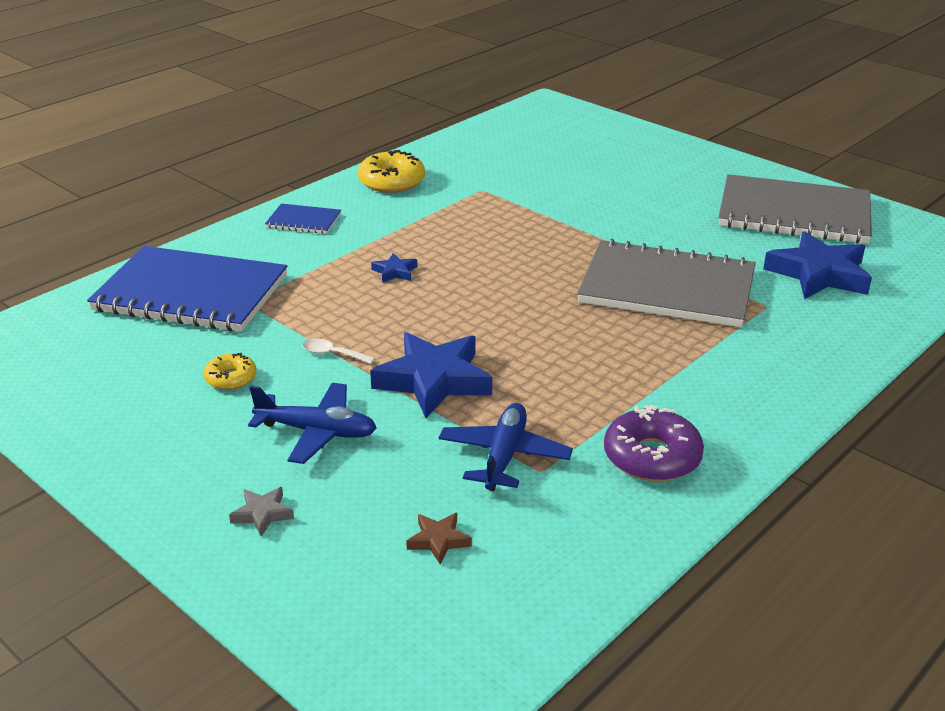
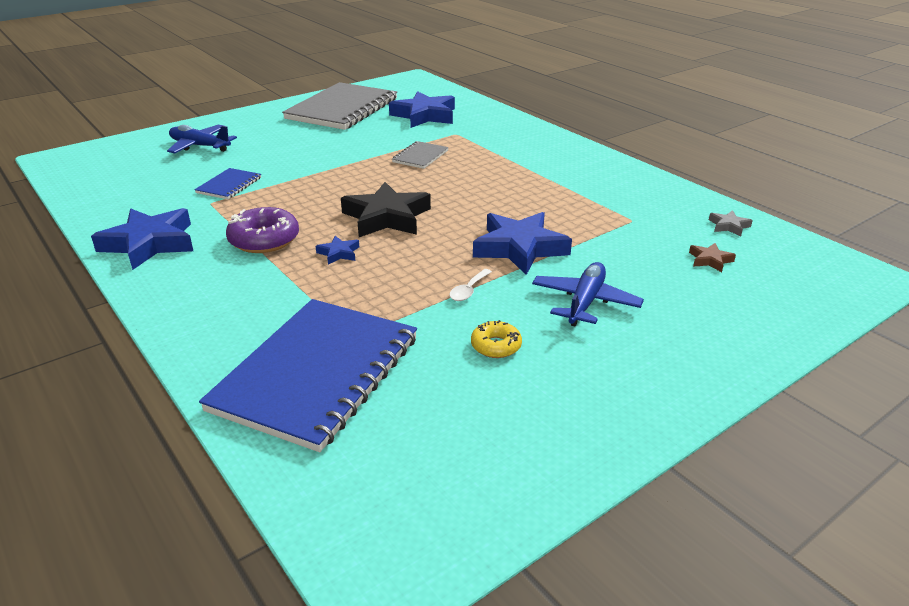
camera: 80 degrees left, 0 degrees up
(262, 514) = (694, 330): grey star -> grey star (729, 226)
(303, 221) = (196, 297): blue notebook -> blue notebook (229, 185)
(392, 182) = (150, 243): yellow donut -> blue star
(483, 287) = (386, 217): none -> black star
(504, 456) = (617, 230): blue plane -> blue plane (200, 146)
(652, 457) = (617, 186): purple donut -> purple donut (264, 240)
(667, 287) = (420, 156): grey notebook -> grey notebook, size x0.44

